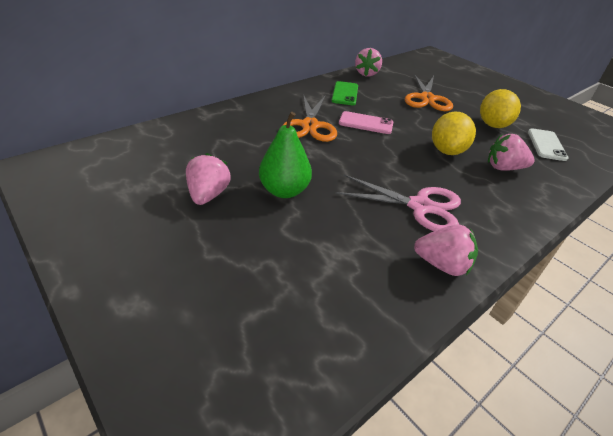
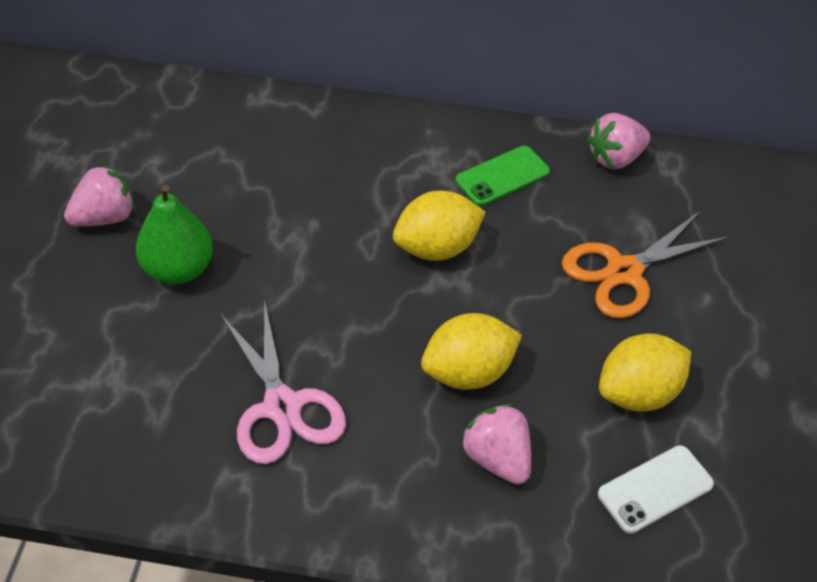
camera: 50 degrees right, 10 degrees up
(309, 126) = (354, 200): orange scissors -> none
(366, 123) = (436, 248): pink phone -> yellow lemon
(442, 265) = (182, 478): pink strawberry -> none

